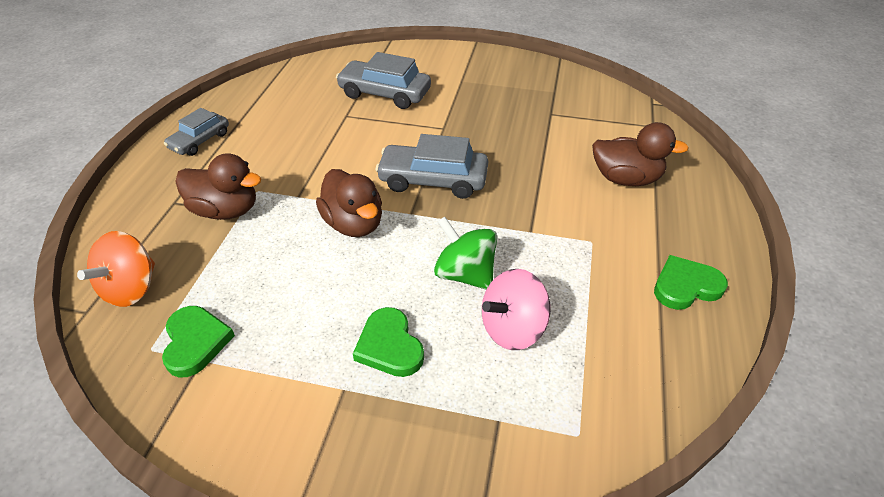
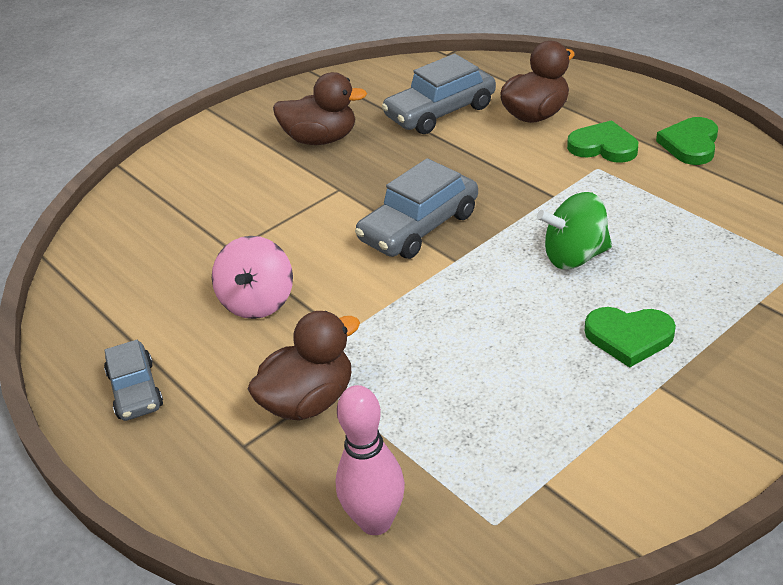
camera: 50 degrees left, 5 degrees down
(131, 288) = (375, 521): orange spinning top -> pink bowling pin
(195, 342) = (514, 481): green heart -> green heart (603, 146)
(354, 224) = (434, 305): brown duck -> brown duck (321, 139)
(384, 94) = (225, 207): grey car -> grey car (440, 112)
(512, 328) = (665, 254): pink spinning top -> pink spinning top (258, 302)

